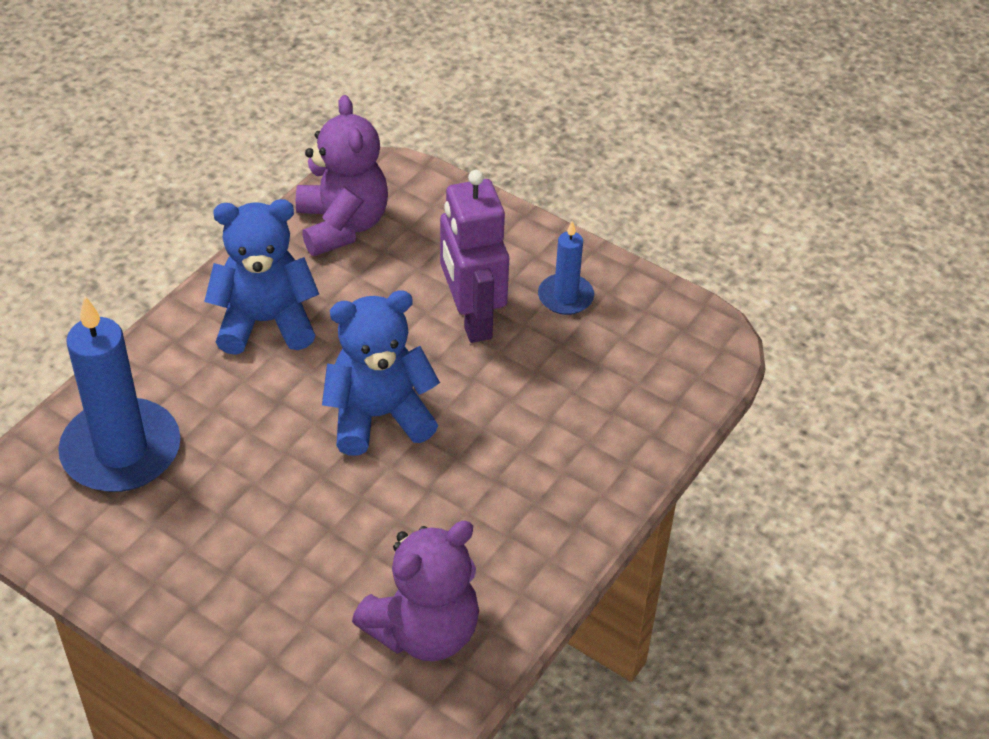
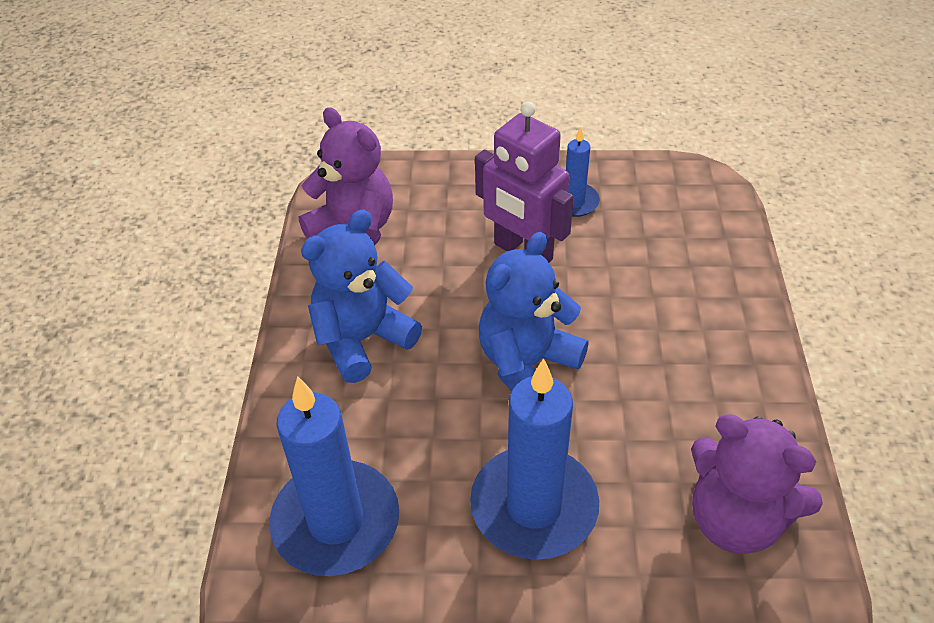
camera: 30 degrees left, 0 degrees up
(275, 526) = (534, 506): none -> blue candle
(424, 631) = (736, 519): purple teddy bear -> purple teddy bear turned 105 degrees clockwise

